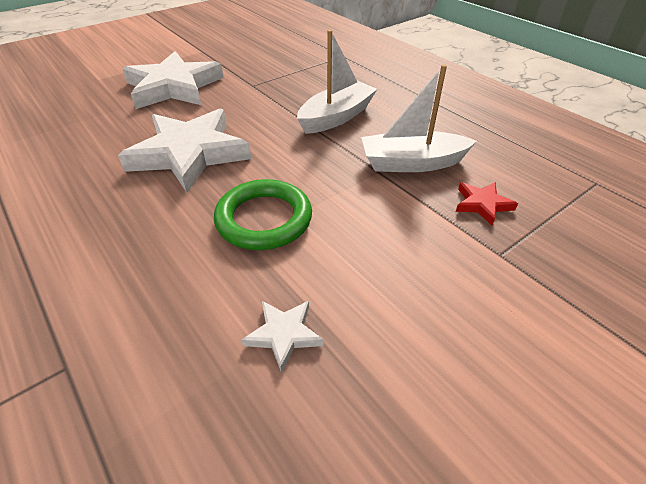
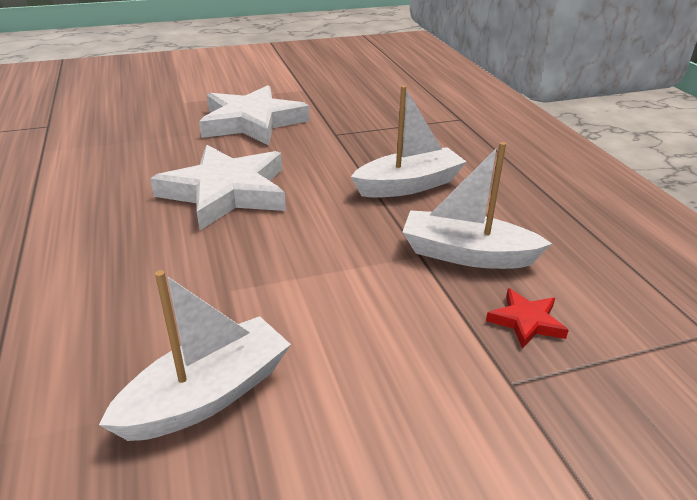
camera: 20 degrees right, 10 degrees down
(264, 219) = (260, 275): green ring -> none
(284, 334) = (207, 395): white star -> white boat

